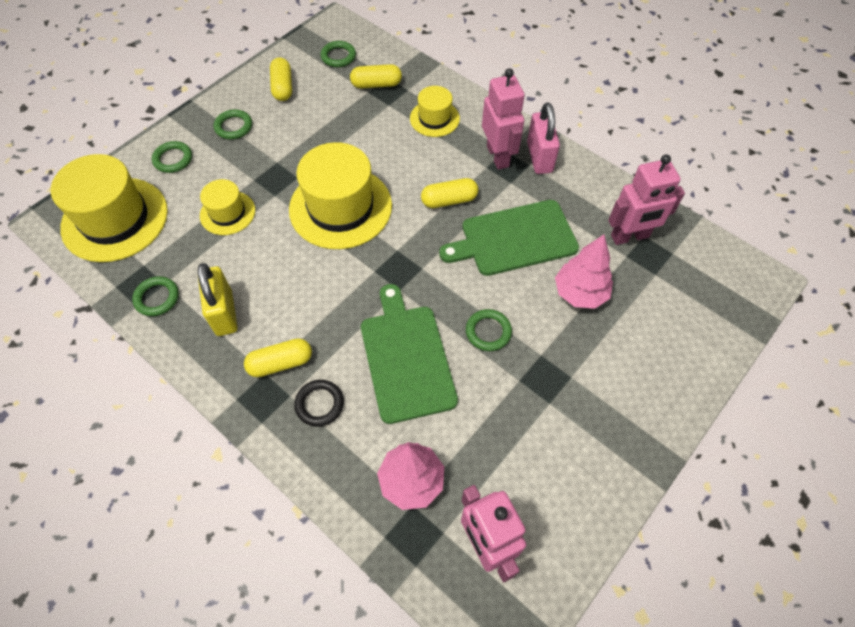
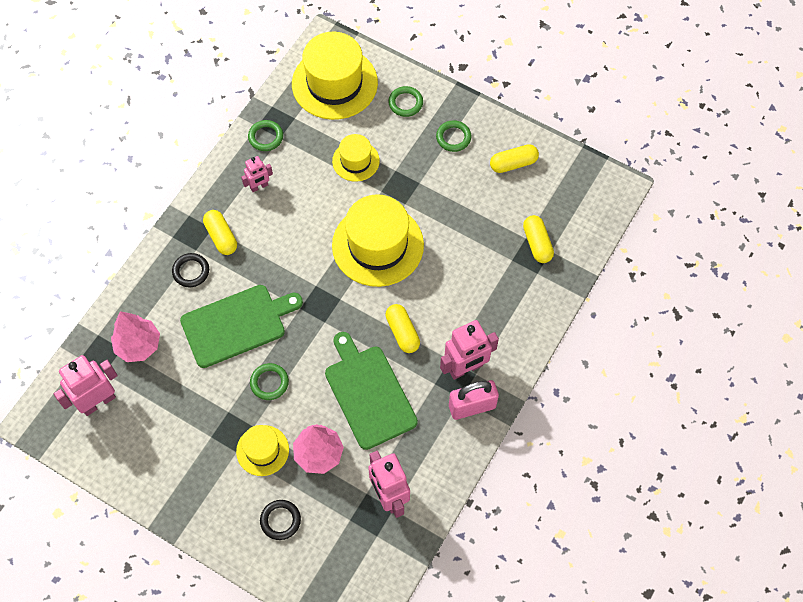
camera: 80 degrees right, 5 degrees up
(224, 313) = (259, 186): yellow padlock -> pink robot
(338, 56) = (568, 201): green ring -> none
(434, 118) = (503, 304): yellow hat -> yellow hat (262, 450)
(656, 340) = (280, 520): none -> black ring

